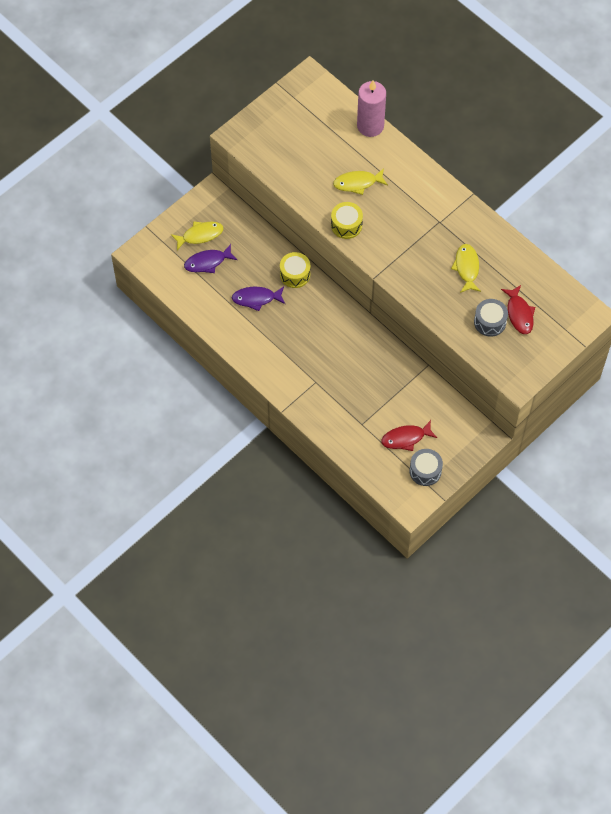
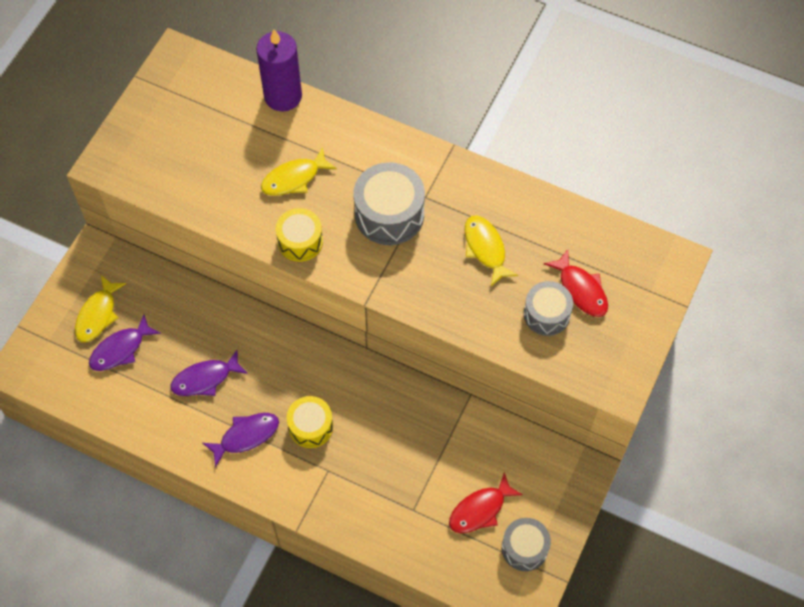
camera: 20 degrees left, 0 degrees up
(200, 235) = (98, 315): yellow fish -> yellow fish turned 150 degrees clockwise
(270, 343) = (246, 436): none -> purple fish
(295, 274) = (246, 327): yellow drum -> yellow drum (310, 426)
(370, 126) = (283, 96): pink candle -> purple candle
(411, 226) = (389, 214): none -> grey drum

